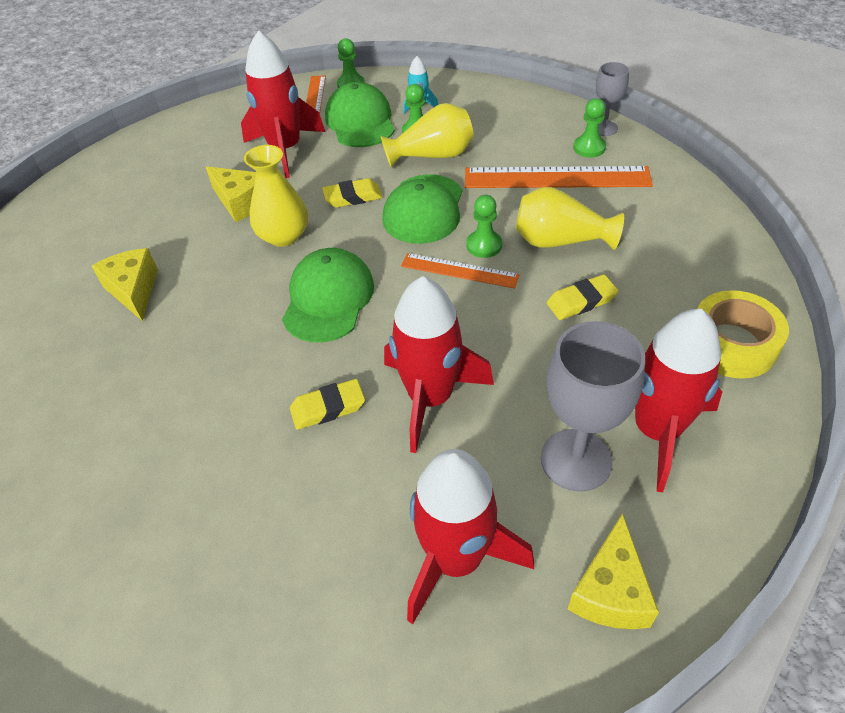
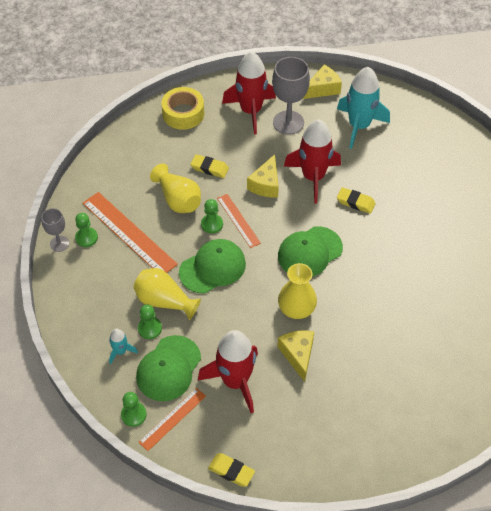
camera: 140 degrees left, 5 degrees up
(134, 290) = (398, 333): yellow cheese -> yellow cheese (266, 184)
(353, 197) = (237, 306): yellow eraser -> yellow eraser (231, 471)
(456, 559) = (359, 126): red rocket -> turquoise rocket

